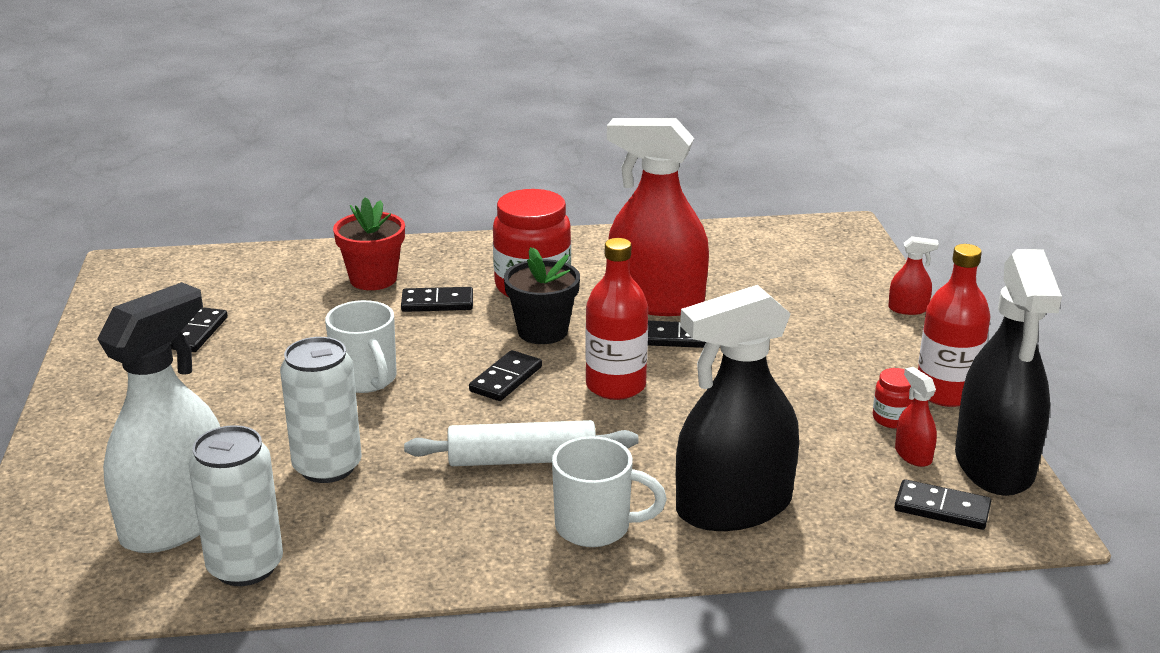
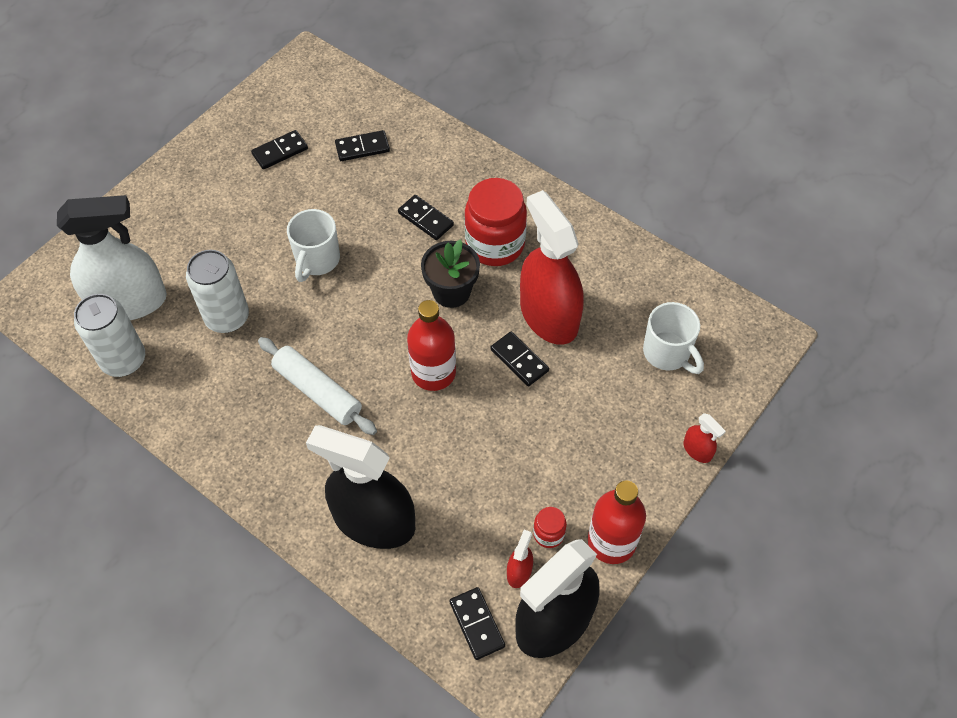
camera: 45 degrees right, 30 degrees up
(373, 279) = (416, 169): red flower pot -> none
(505, 379) = (384, 318): black domino -> black domino (362, 147)
(596, 527) = (293, 473): white mug -> white mug (668, 353)

